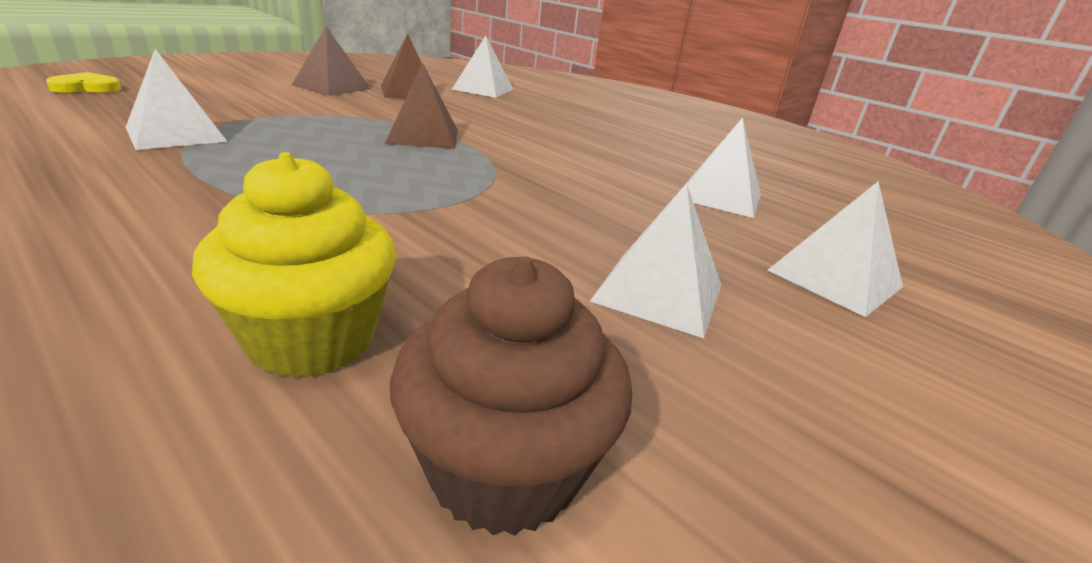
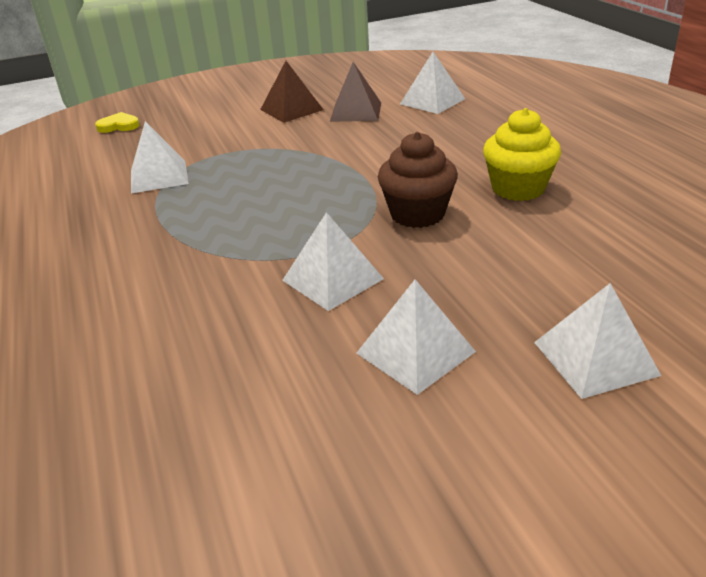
camera: 30 degrees right, 5 degrees up
(312, 339) = (173, 357): yellow cupcake -> yellow cupcake (518, 188)
(423, 136) = (335, 173): brown pyramid -> none
(504, 468) = (229, 451): brown cupcake -> brown cupcake (417, 214)
(719, 196) = (570, 254): white pyramid -> white pyramid (333, 279)

